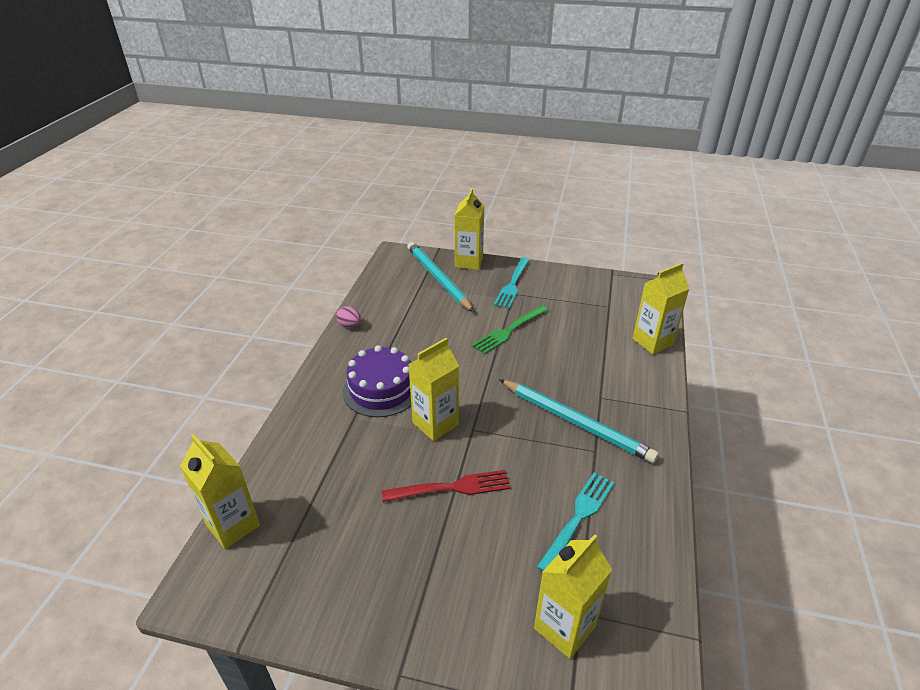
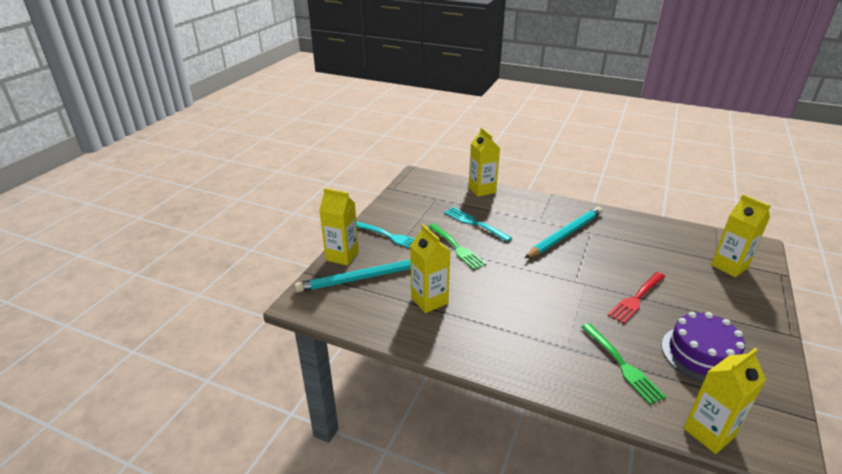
camera: 80 degrees left, 5 degrees down
(331, 461) = (621, 364): none -> green fork
(350, 325) = (427, 346): pink egg -> none
(381, 389) = (528, 328): purple cake -> purple cake (701, 354)
(435, 424) = (571, 299): yellow carton -> yellow carton (429, 300)
(451, 488) = (637, 298): red fork -> red fork turned 135 degrees counterclockwise
(578, 518) = (650, 248): turquoise fork -> turquoise fork (475, 223)

